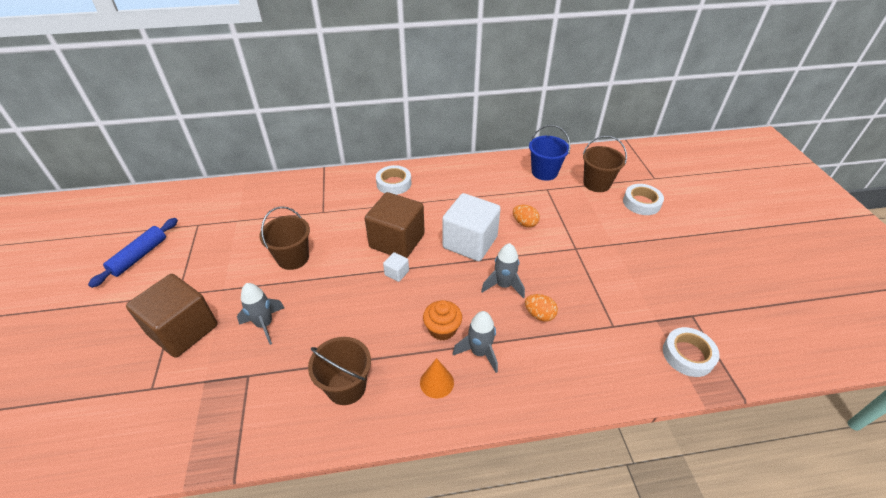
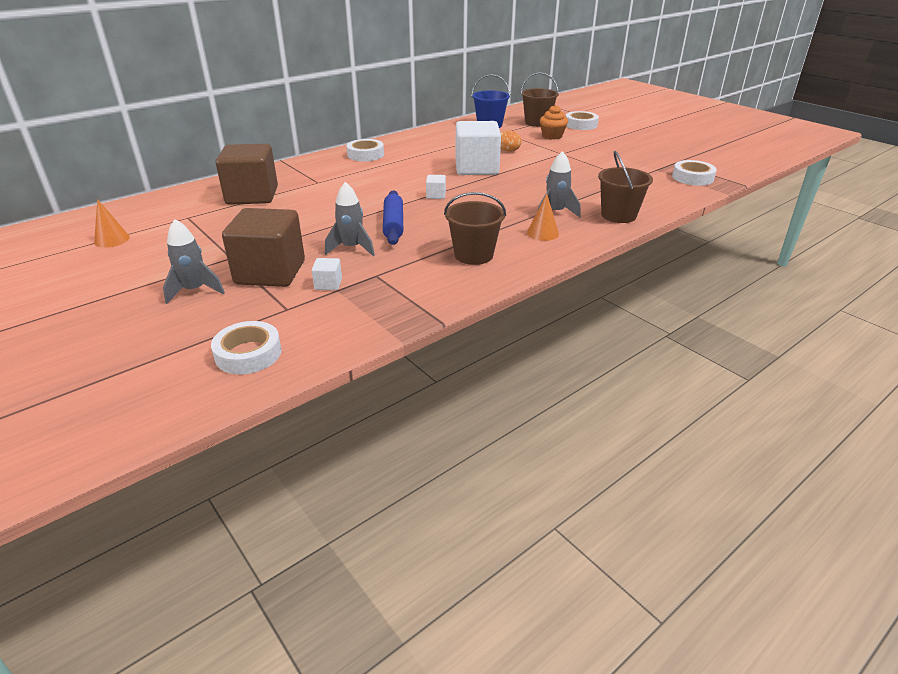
camera: 30 degrees left, 10 degrees down
(79, 436) = (248, 354): none -> white tape
(131, 234) = (112, 240): none -> orange cone
(139, 256) = (146, 249): blue rolling pin -> blue rolling pin (393, 224)
(205, 369) = (328, 284): none -> white cube
(293, 258) = (325, 211): brown bucket -> brown bucket (618, 215)
(397, 241) = (412, 181): brown cube -> brown cube (252, 196)
(442, 329) = (512, 210): orange cupcake -> orange cupcake (552, 136)
(503, 285) = (531, 181): grey rocket -> grey rocket (195, 290)
(539, 315) = (576, 186): orange egg -> none

